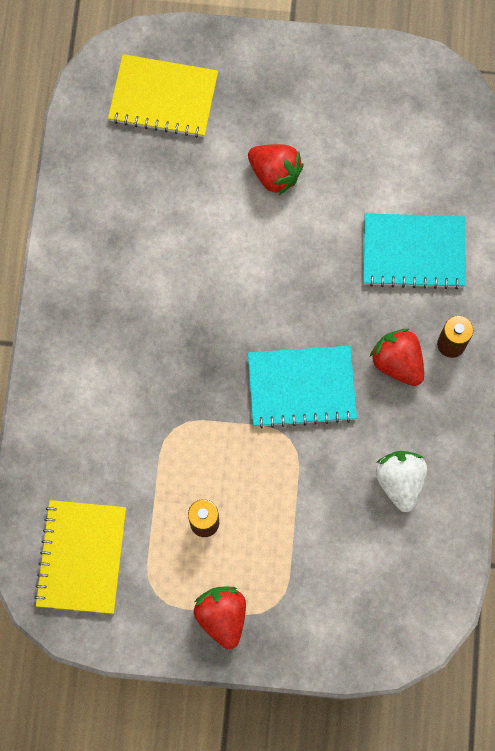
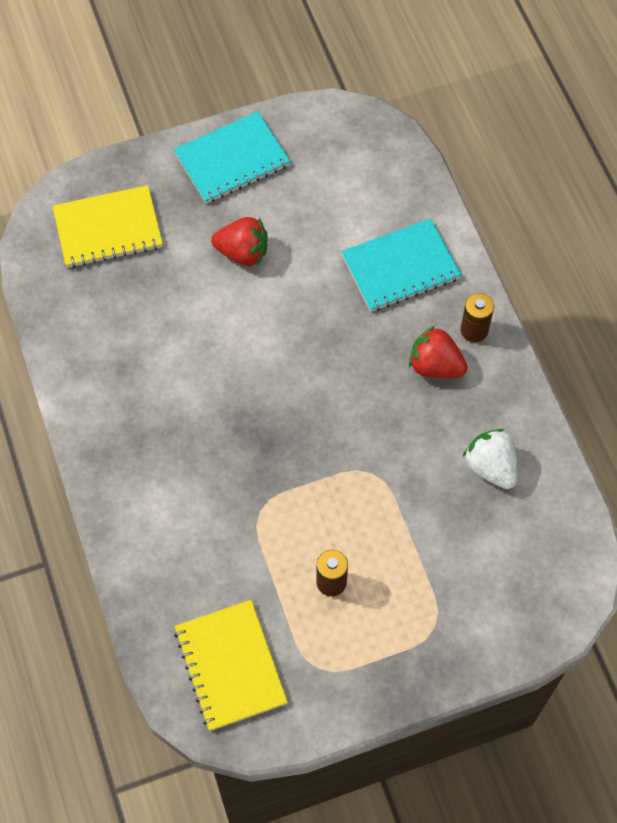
camera: 25 degrees left, 10 degrees down
(222, 616) = (391, 660): red strawberry -> none
(301, 387) = (360, 423): turquoise notebook -> turquoise notebook (232, 159)

